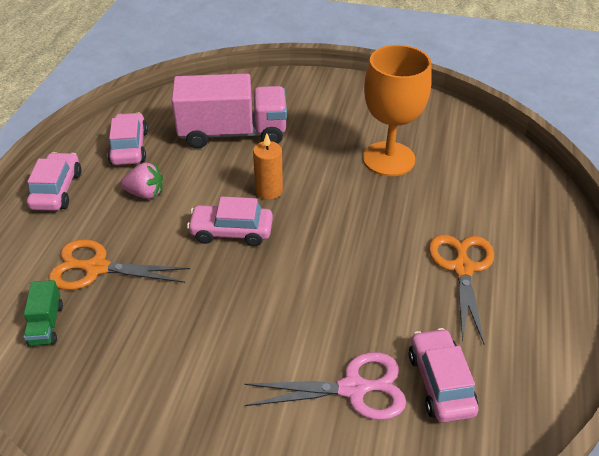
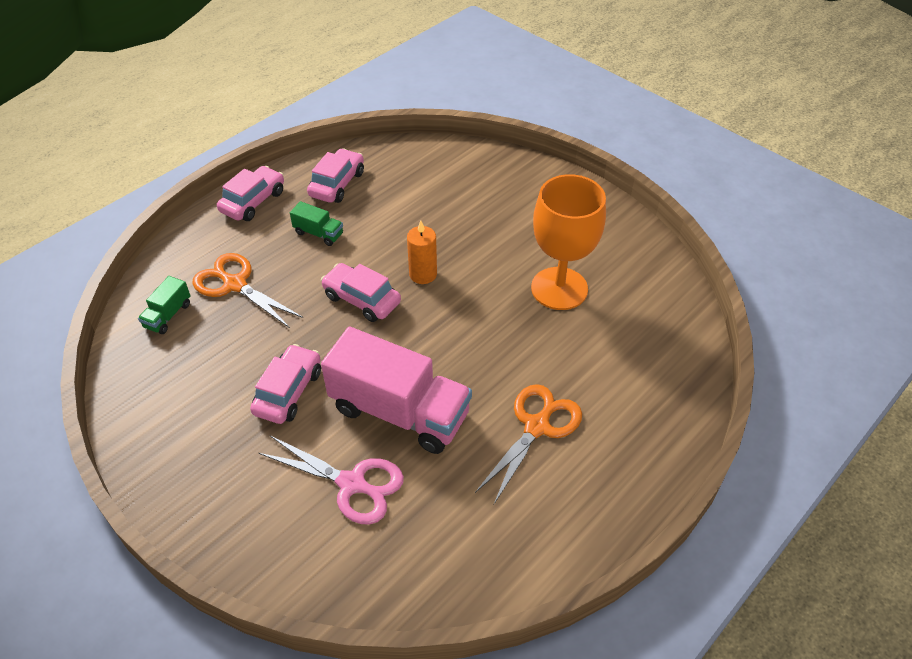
camera: 30 degrees right, 5 degrees up
(145, 193) = (318, 233): pink strawberry -> green truck
(233, 133) = (435, 204): pink truck -> pink truck (399, 411)
(440, 383) = (427, 517): pink car -> pink car (288, 391)

